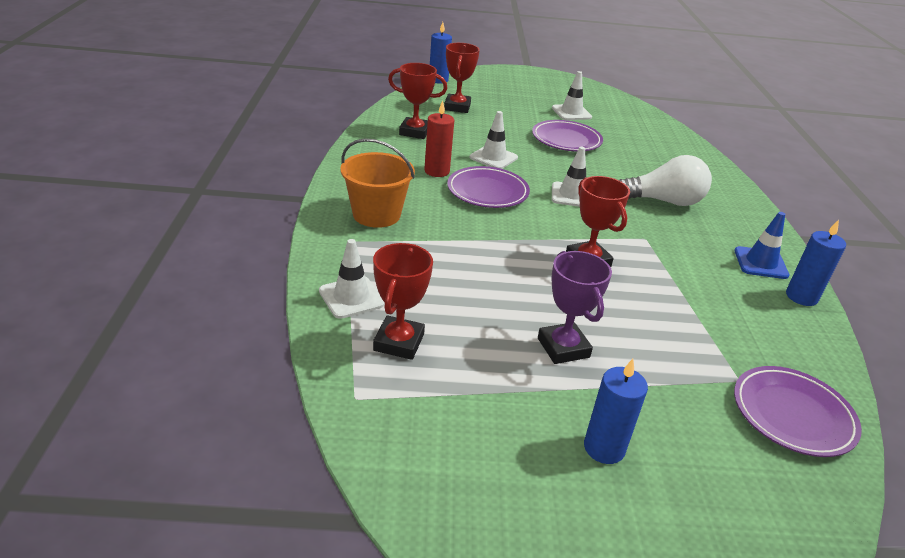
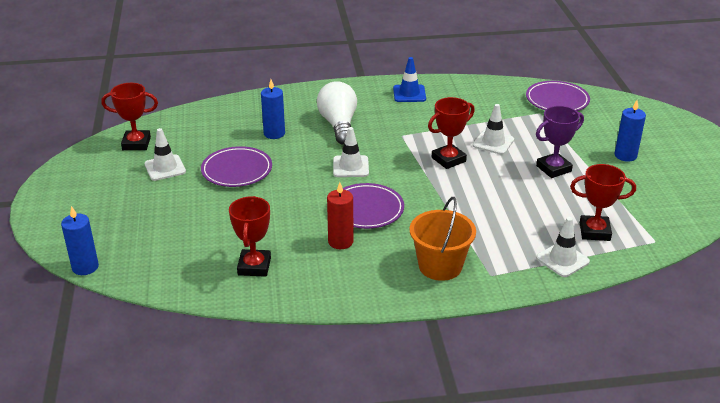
camera: 95 degrees left, 0 degrees up
(457, 107) = (172, 244): red trophy -> red trophy (136, 143)
(493, 157) = (295, 211): white traffic cone -> white traffic cone (493, 142)
(801, 297) = (441, 84): blue candle -> blue candle (274, 133)

